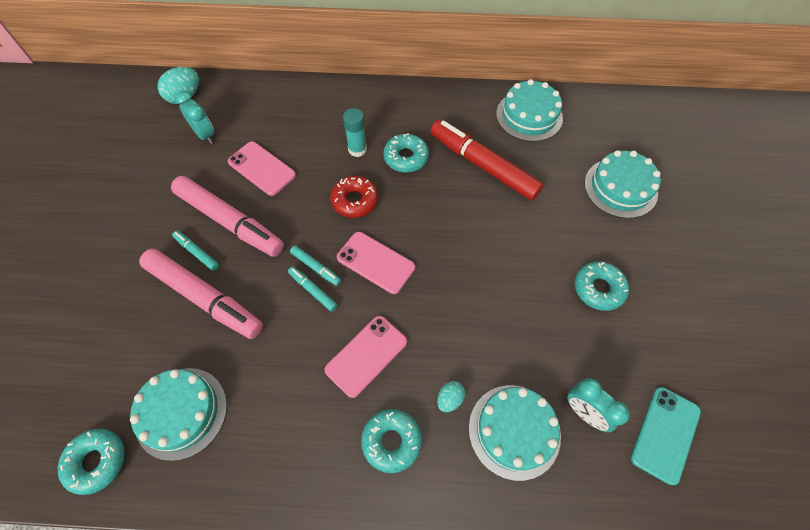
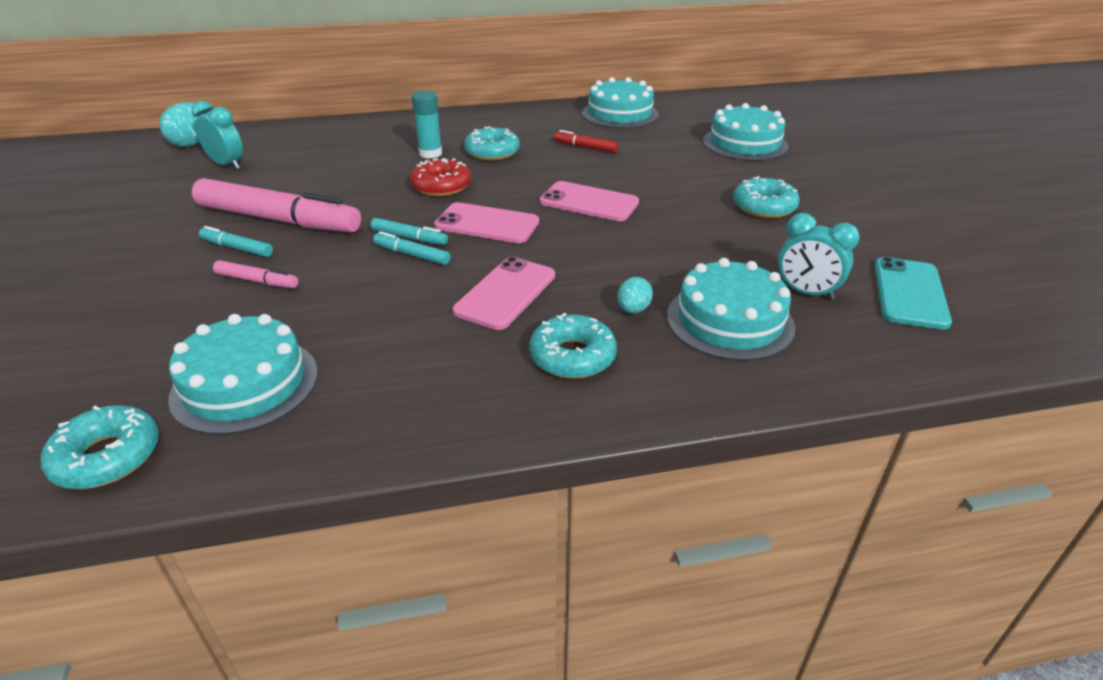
camera: 15 degrees left, 25 degrees down
(204, 297) = (257, 281): pink marker -> pink marker, size x0.44
(262, 168) = (311, 179): pink phone -> pink phone (589, 202)
(483, 165) = (585, 147): red marker -> red marker, size x0.44

